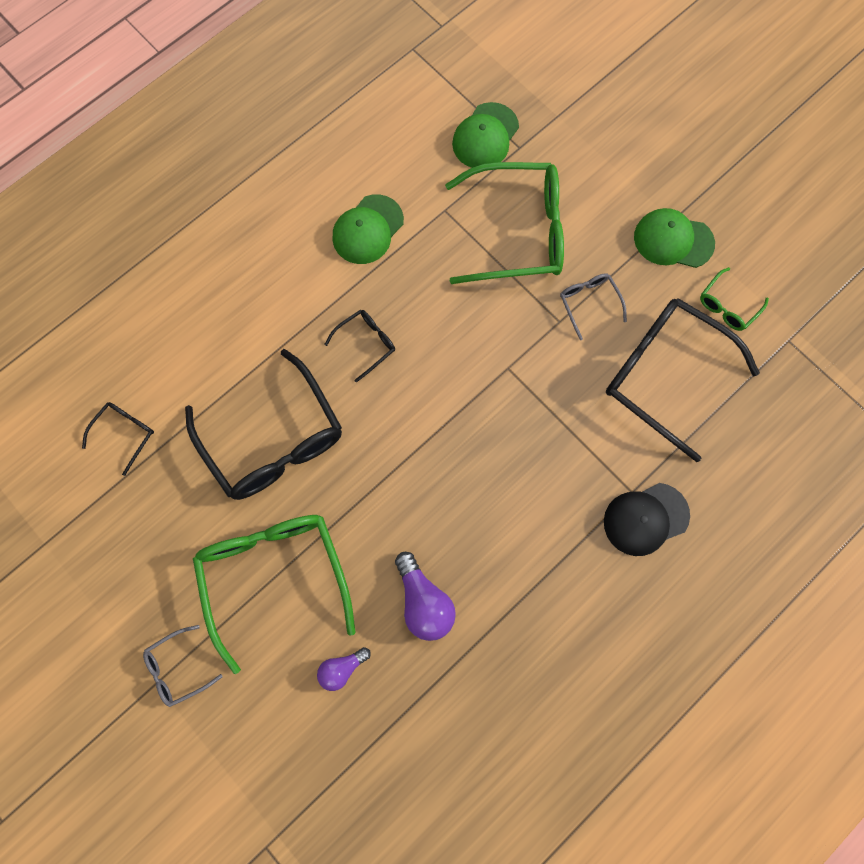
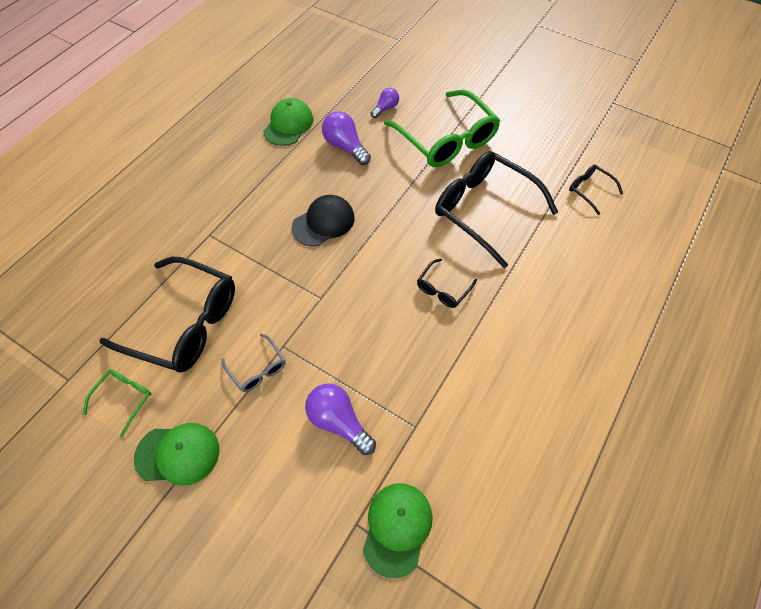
camera: 165 degrees right, 15 degrees down
(124, 434) = (590, 190): black glasses -> black glasses turned 120 degrees clockwise
(178, 668) = (482, 90): grey glasses -> none
(367, 230) = (481, 387): green cap -> green cap (288, 125)
(516, 232) = (338, 421): green glasses -> purple light bulb
(645, 519) = (197, 221): black cap -> black cap (323, 222)

